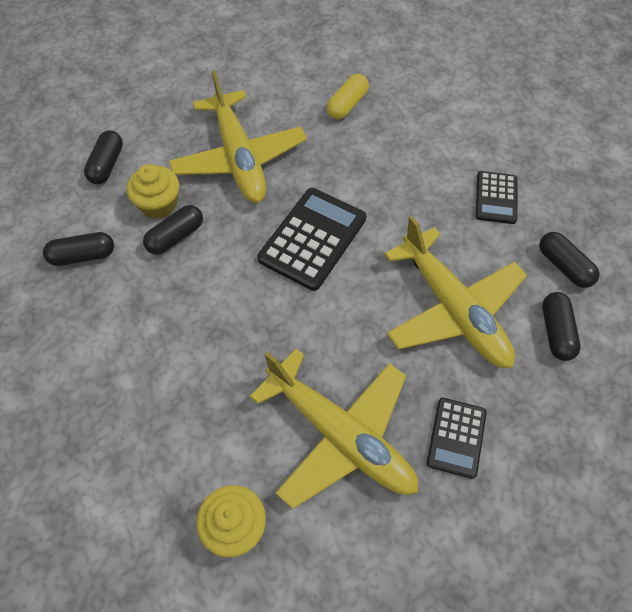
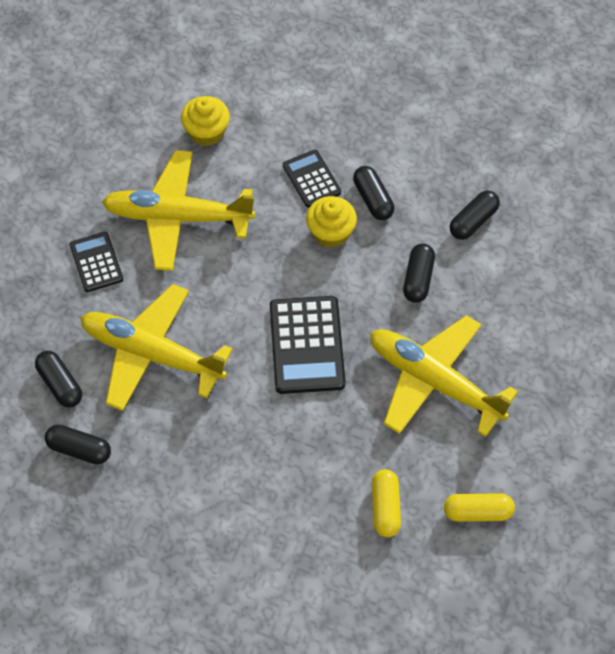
camera: 145 degrees right, 0 degrees up
(107, 165) = (540, 303): black capsule -> black capsule (373, 199)
(159, 204) = (459, 297): yellow cupcake -> yellow cupcake (331, 233)
(288, 72) = (477, 512): none -> yellow capsule
(496, 198) = (174, 485): black calculator -> black calculator (311, 179)

